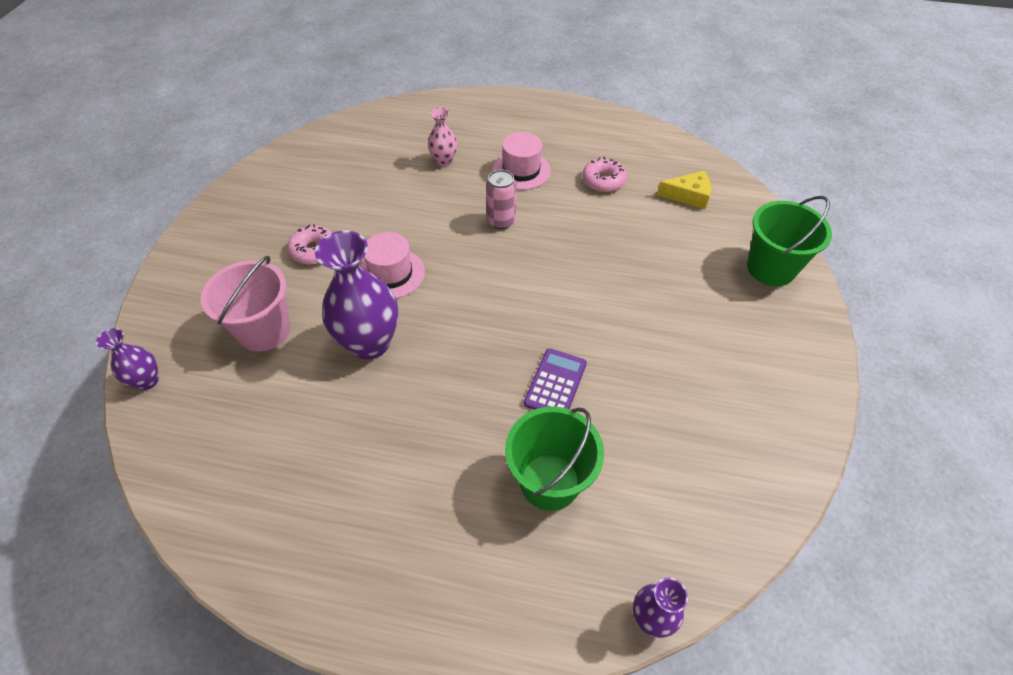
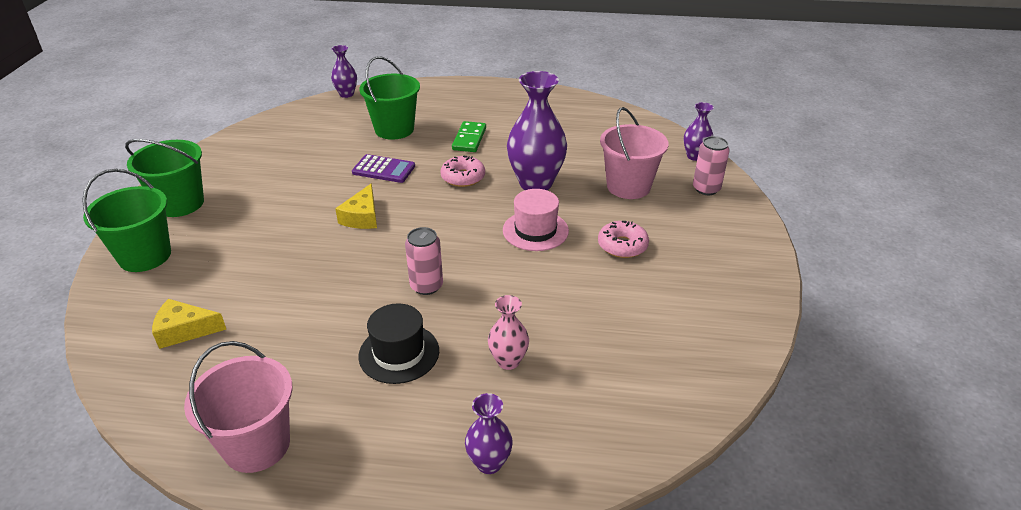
camera: 175 degrees right, 15 degrees down
(179, 320) = (706, 189): none -> pink can
(437, 445) = (469, 139): none -> green domino
(466, 111) = (489, 463): none -> purple vase
(521, 170) = (399, 353): pink hat -> black hat
(555, 383) = (383, 169): purple calculator -> purple calculator turned 90 degrees counterclockwise
(570, 304) = (362, 217): none -> yellow cheese
(603, 126) = (257, 445): none -> pink bucket
(603, 181) = (289, 345): pink donut -> pink donut (463, 177)
(782, 338) = (180, 204): none -> green bucket

